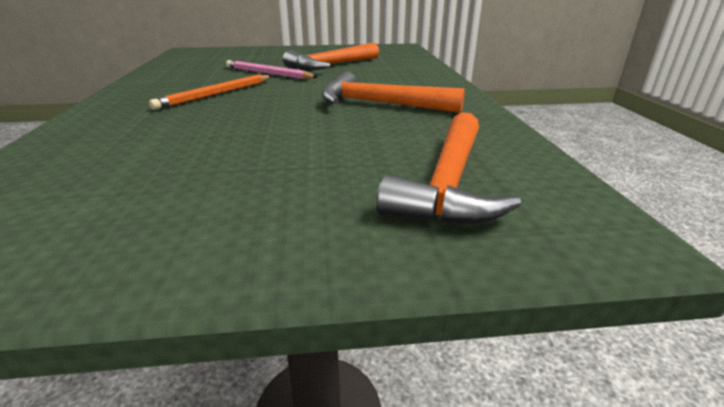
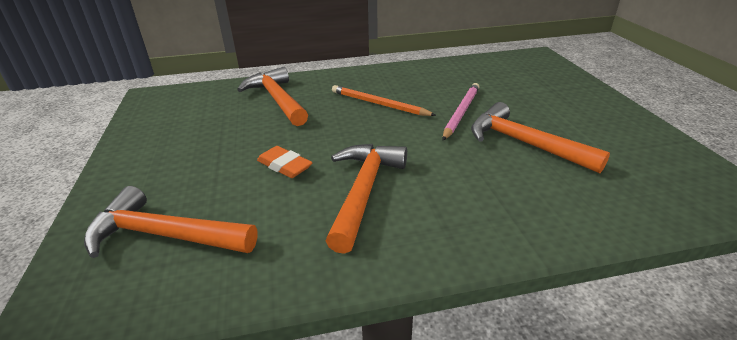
camera: 85 degrees right, 5 degrees up
(127, 139) = (277, 99): none -> orange hammer
(321, 131) = (284, 166): none -> orange eraser

